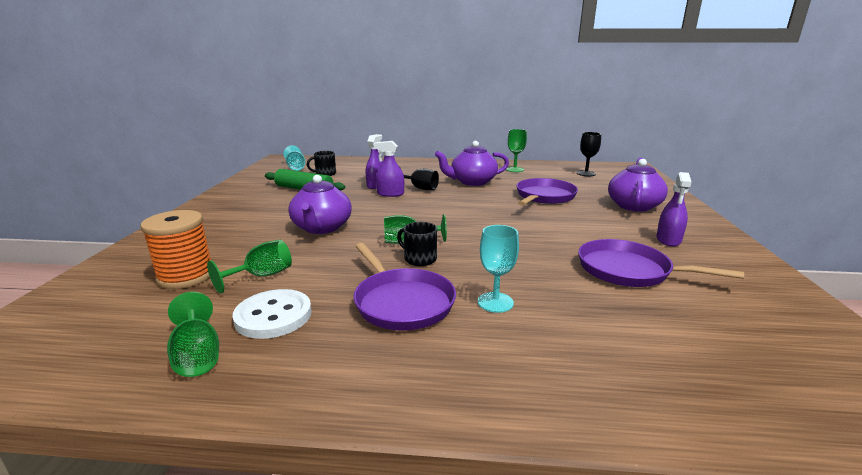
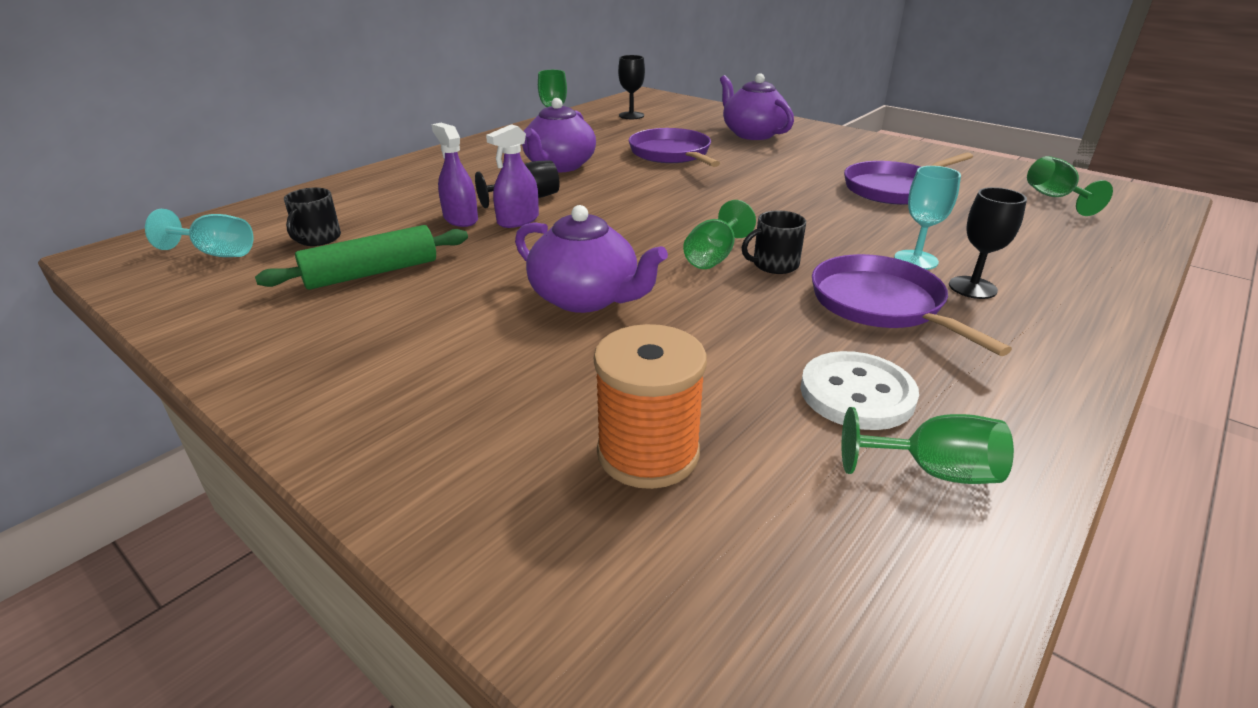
camera: 55 degrees left, 10 degrees up
(261, 276) = (719, 381): green goblet -> green goblet (1054, 198)
(402, 302) = (880, 304): purple pan -> purple pan turned 120 degrees counterclockwise
(475, 333) = (972, 287): none -> black goblet
(668, 240) = (847, 154): purple spray bottle -> none

